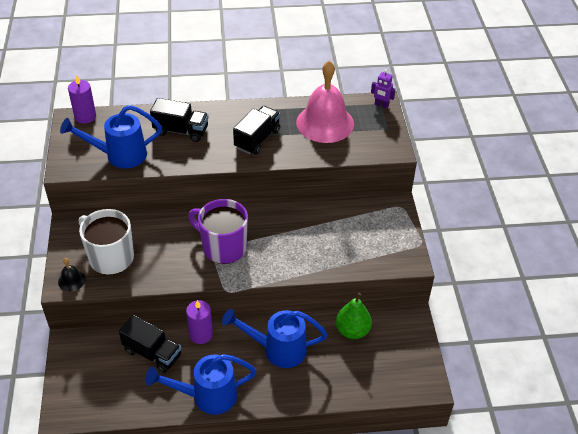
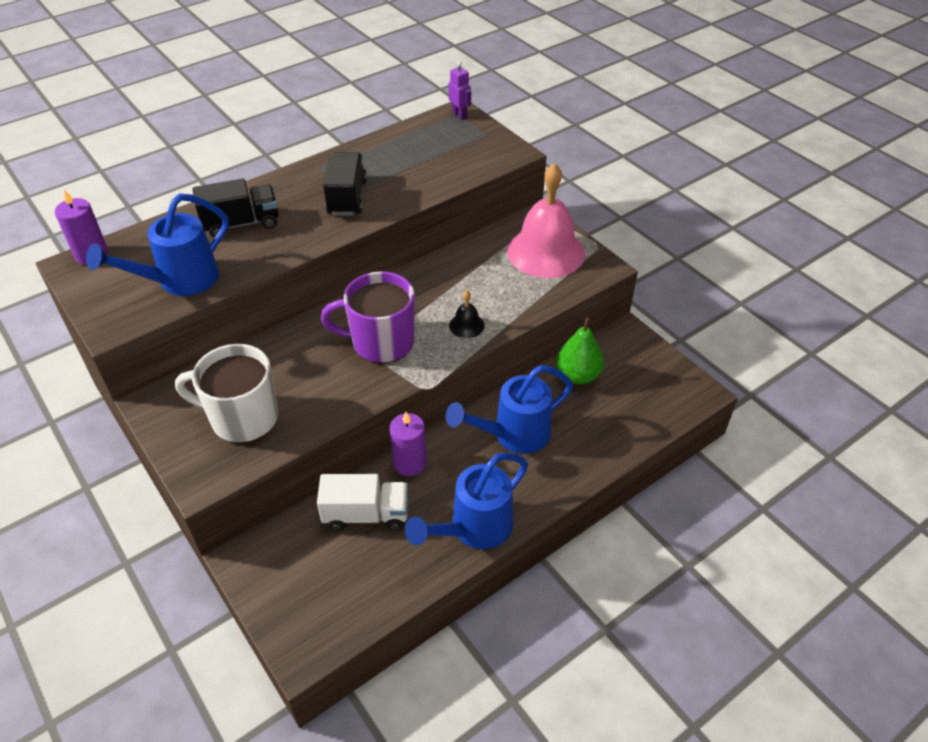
camera: 30 degrees left, 0 degrees up
(71, 280) = (209, 470): black bell -> black bell (466, 325)
(152, 353) = (366, 514): black truck -> white truck
(325, 123) = (412, 153): pink bell -> pink bell (546, 252)
(381, 105) = (459, 115): purple robot -> purple robot turned 120 degrees counterclockwise

